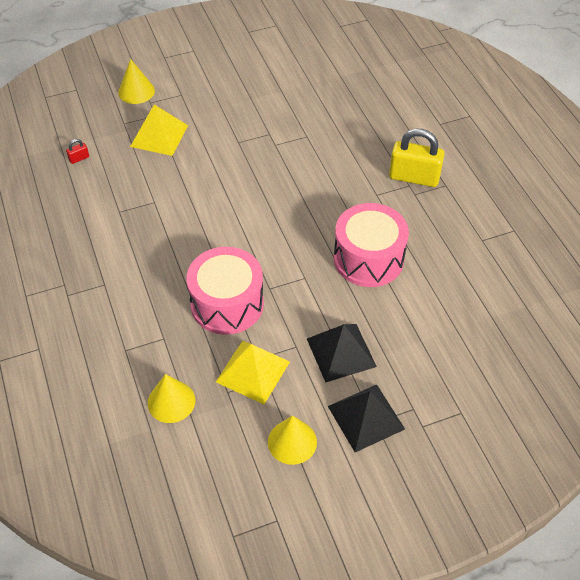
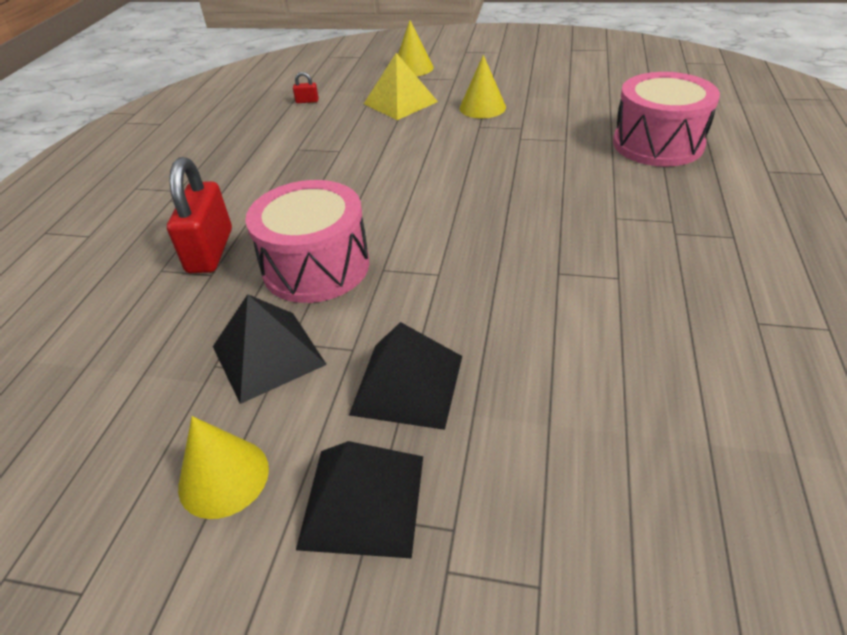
camera: 35 degrees right, 10 degrees down
(145, 322) = (210, 251): none -> red padlock
(171, 401) = (141, 345): yellow cone -> yellow cone (482, 107)
(253, 371) = (268, 355): yellow pyramid -> black pyramid
(368, 258) = (547, 283): pink drum -> pink drum (657, 144)
(414, 177) = (687, 214): yellow padlock -> none

